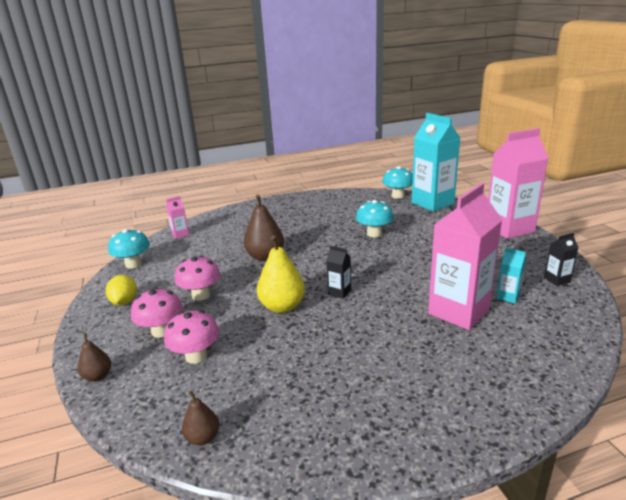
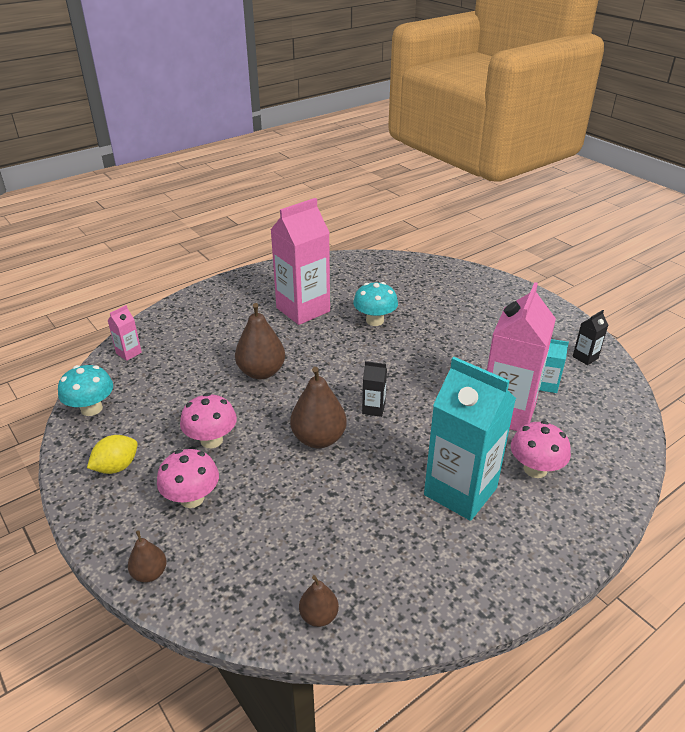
camera: 20 degrees left, 10 degrees up
(124, 302) = (116, 467): yellow lemon -> yellow lemon turned 75 degrees clockwise
(196, 356) = (254, 522): pink mushroom -> pink mushroom (535, 469)
(282, 306) = (318, 439): yellow pear -> brown pear
(398, 196) = (377, 260): turquoise mushroom -> none
(432, 203) = (421, 267): turquoise carton -> turquoise carton (460, 491)
(509, 229) = (517, 295): pink carton -> pink carton (303, 310)

